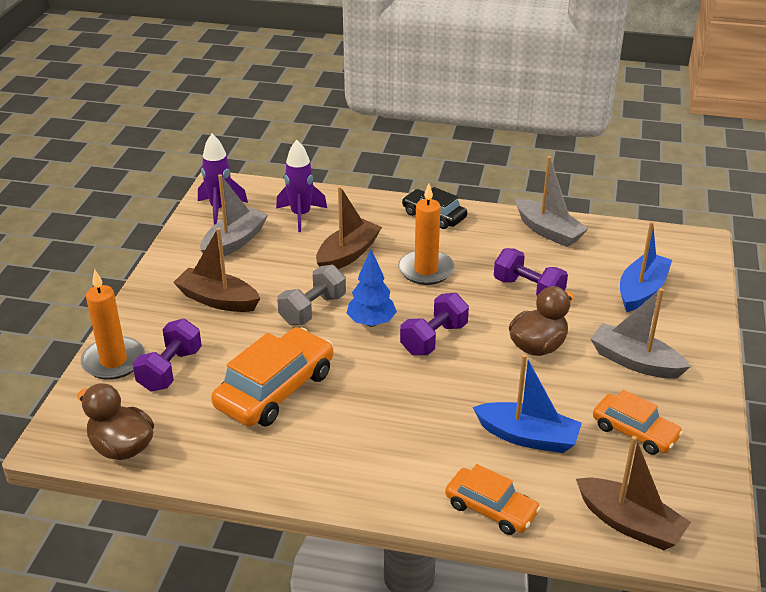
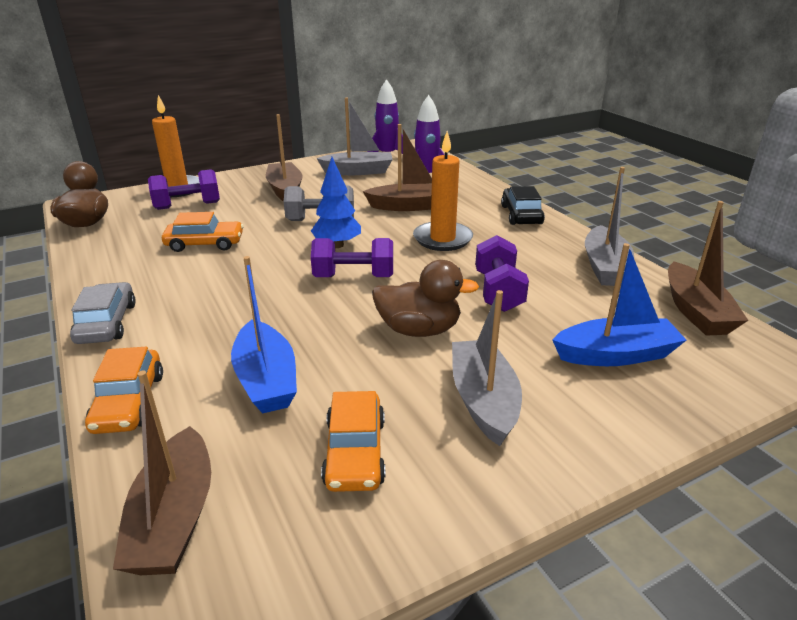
camera: 50 degrees right, 5 degrees down
(275, 389) = (205, 244): orange car -> orange car, size x0.61
(361, 489) = (107, 323): none -> grey car
(631, 235) = (696, 311): none -> brown boat

